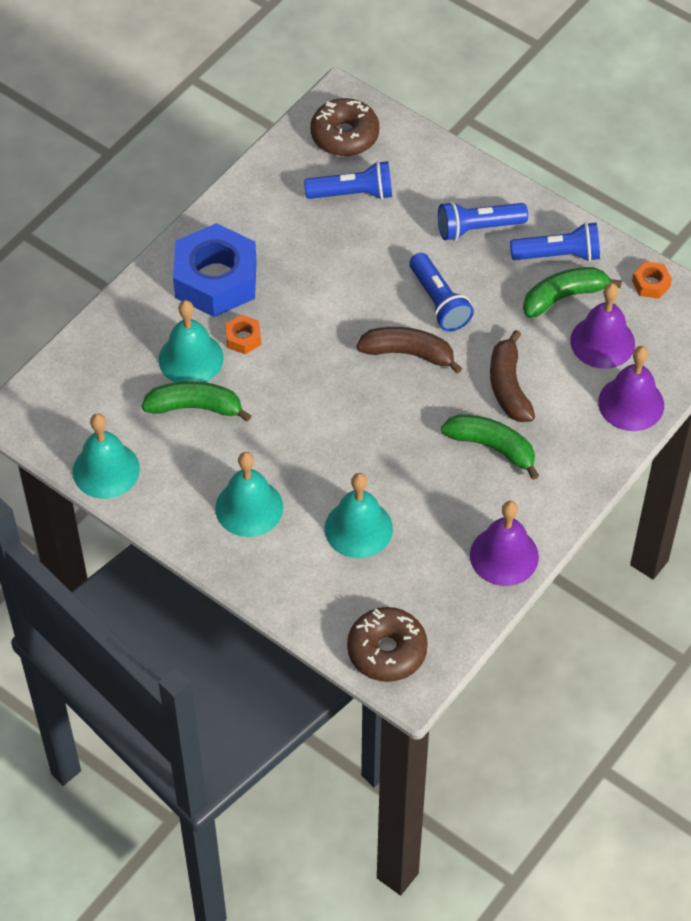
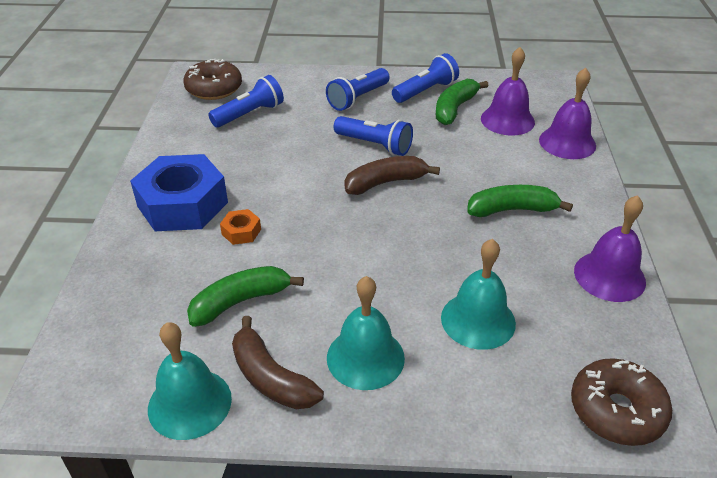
camera: 35 degrees left, 15 degrees down
(191, 358) = (205, 267): turquoise bell -> none
(508, 386) = (478, 169): brown banana -> brown banana (270, 377)
(651, 284) = (498, 82): orange nut -> none

